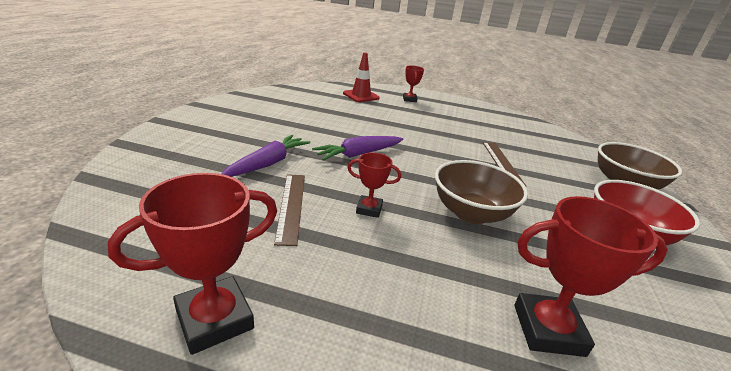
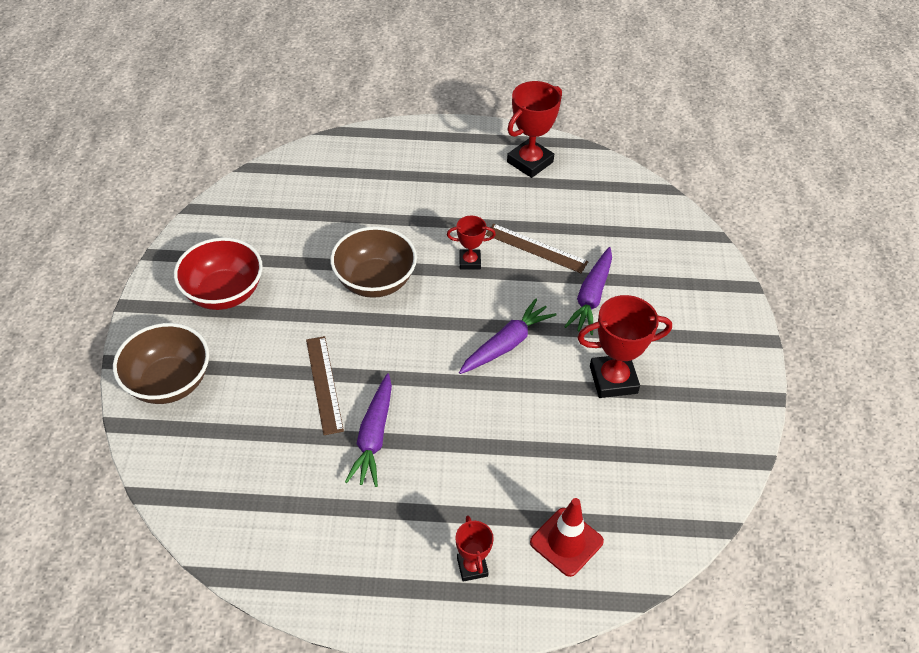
camera: 170 degrees right, 20 degrees up
(291, 206) = (536, 248): brown ruler -> brown ruler turned 45 degrees counterclockwise
(462, 137) = (373, 437): none -> purple carrot
(548, 329) = (335, 194): red trophy -> red trophy (613, 380)

